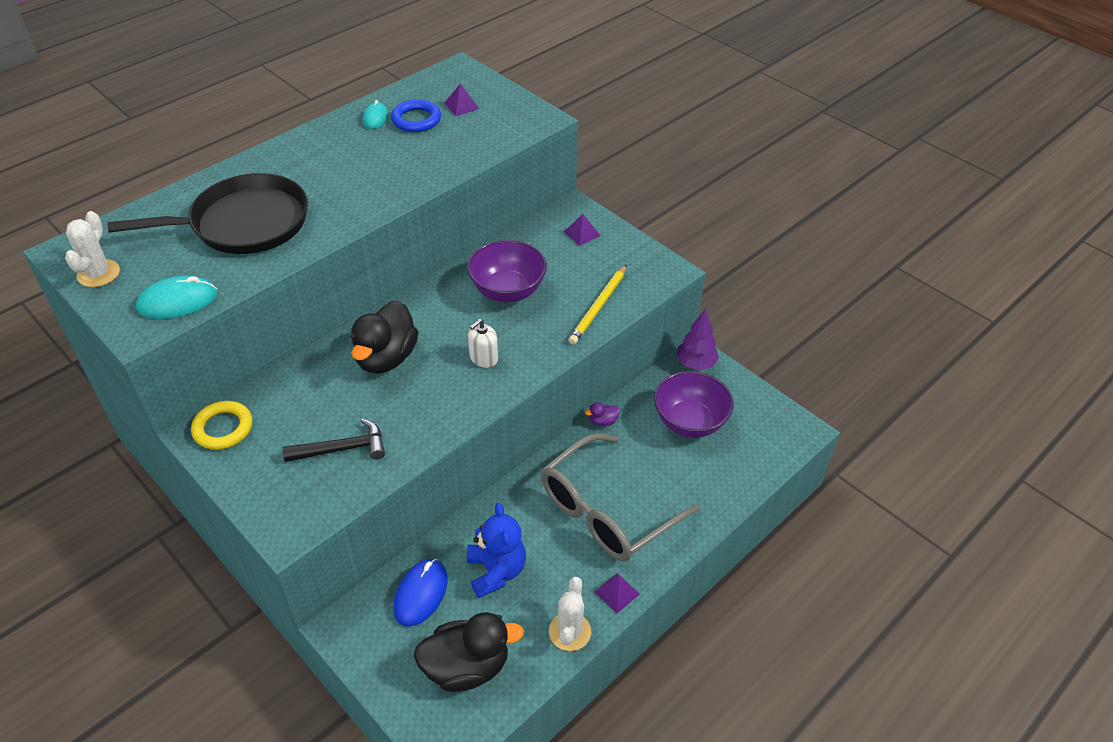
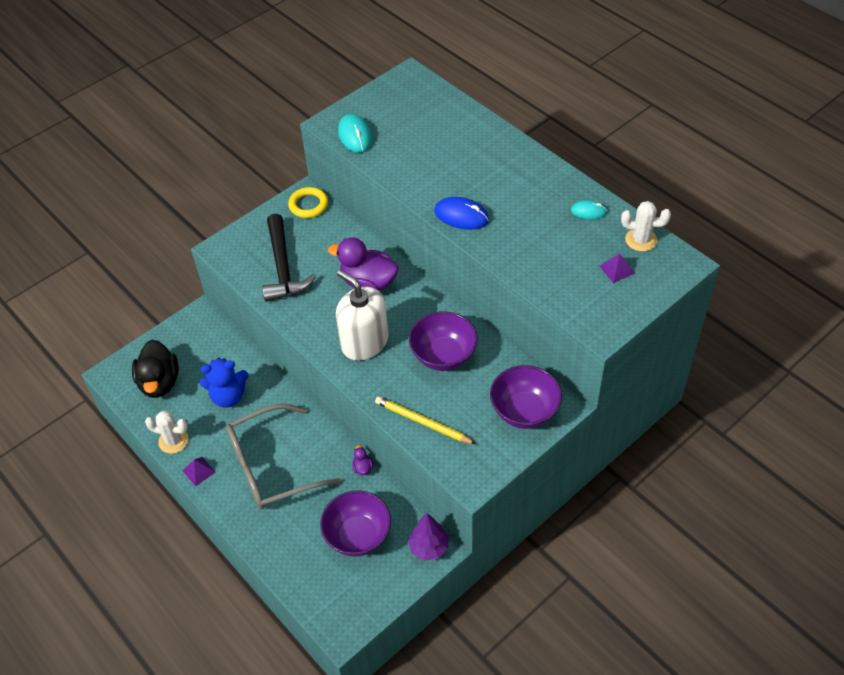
camera: 95 degrees right, 5 degrees up
(98, 273) = (385, 94): white cactus -> white cactus (641, 240)
(244, 223) = (439, 153): black pan -> none
(342, 449) = (283, 267): black hammer -> black hammer, size x1.55
(386, 358) = (368, 283): black duck -> purple duck
(416, 120) = (588, 239): blue ring -> none
(421, 594) = (218, 354): blue mouse -> blue mouse (461, 216)
(483, 358) = (364, 342): white soap dispenser -> white soap dispenser, size x2.08
(582, 233) = (524, 411): purple pyramid -> purple bowl
(606, 511) = (271, 467): grey glasses -> grey glasses turned 75 degrees counterclockwise

